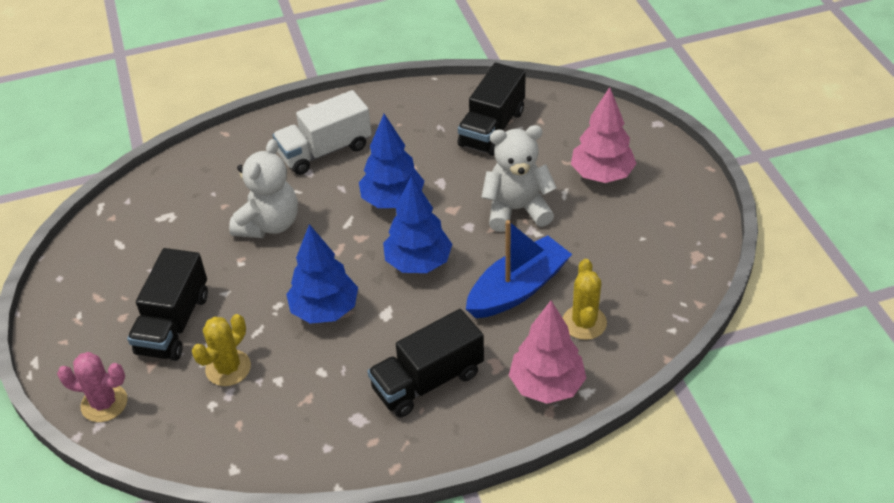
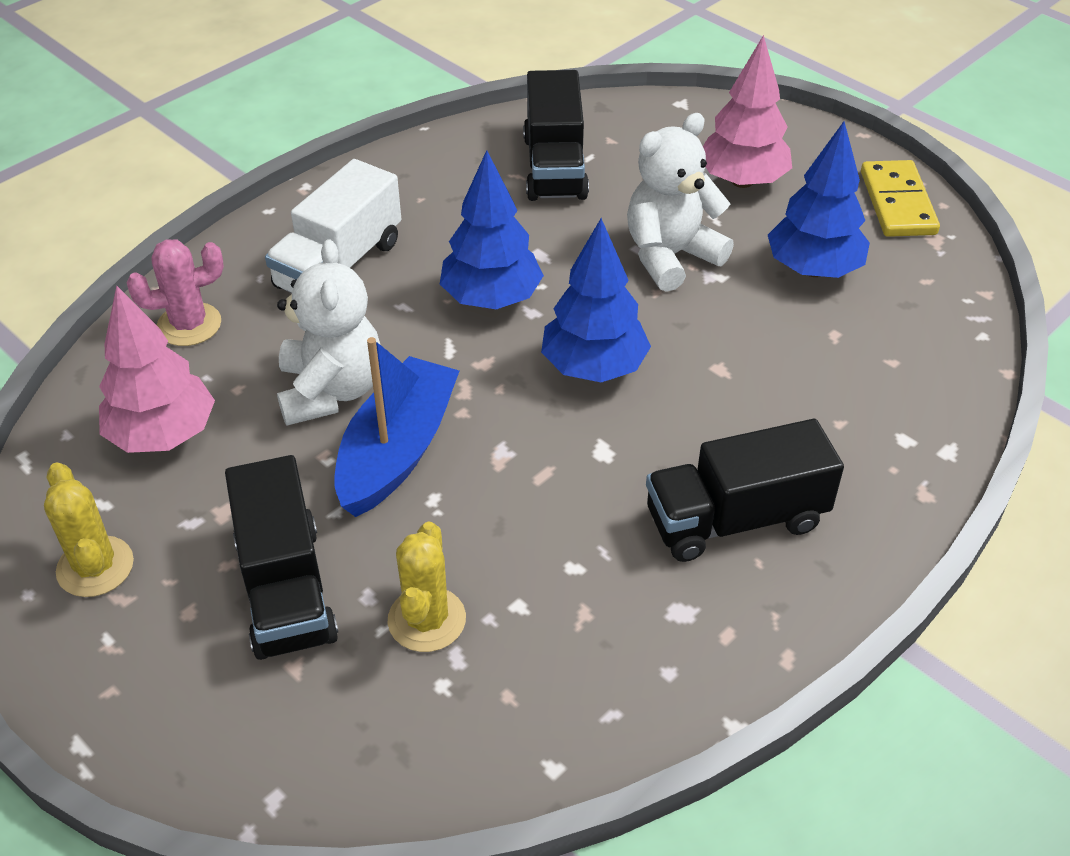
camera: 30 degrees left, 0 degrees up
(104, 403) = (258, 760): pink cactus -> pink cactus (189, 325)
(325, 310) = (511, 479): blue tree -> blue tree (813, 269)
(427, 381) = (735, 519): black truck -> black truck turned 45 degrees clockwise
(517, 289) = (754, 354): blue boat -> blue boat (397, 451)
(546, 385) = (893, 463): pink tree -> pink tree (163, 435)
(584, 322) = (872, 366): yellow cactus -> yellow cactus (95, 567)
(692, 223) = (898, 203): none -> yellow domino

